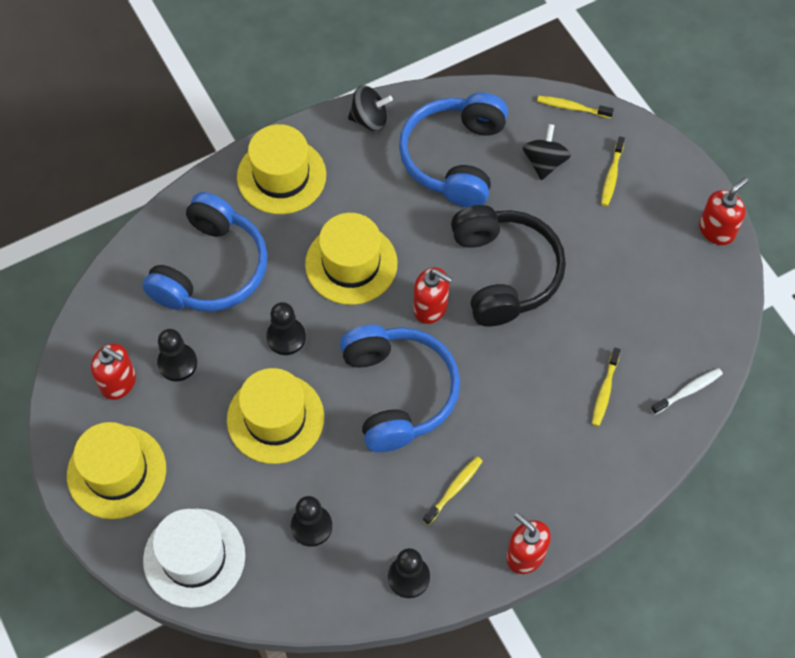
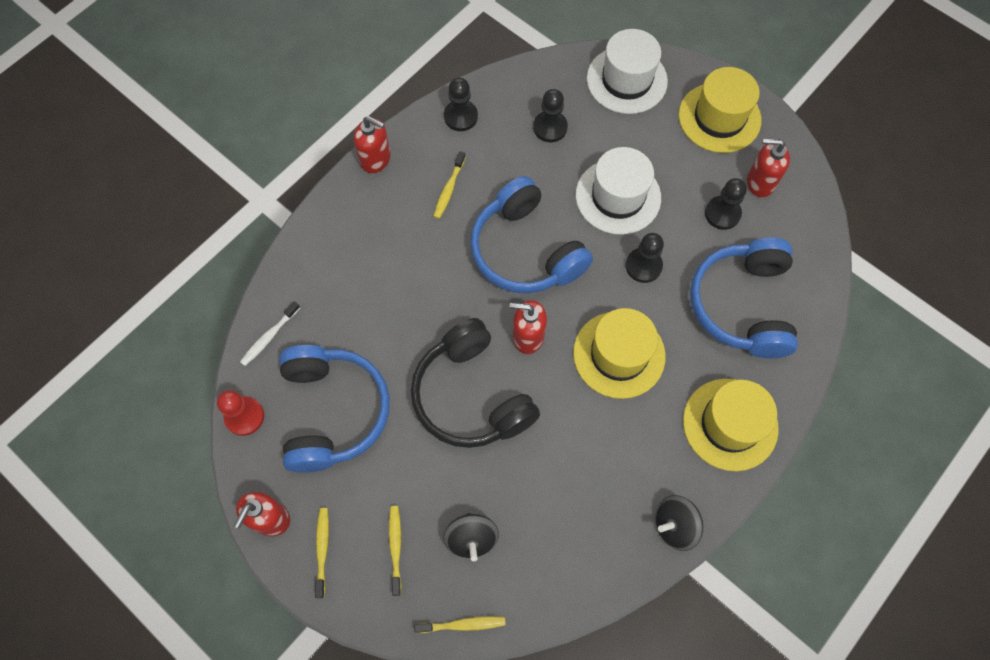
camera: 160 degrees right, 5 degrees up
(275, 418) = (618, 196): yellow hat -> white hat
(454, 158) = (567, 509): blue headphones -> blue headphones (333, 412)
(604, 391) = (345, 311): yellow toothbrush -> yellow toothbrush (322, 549)
(726, 323) = (244, 416): none -> red pawn

